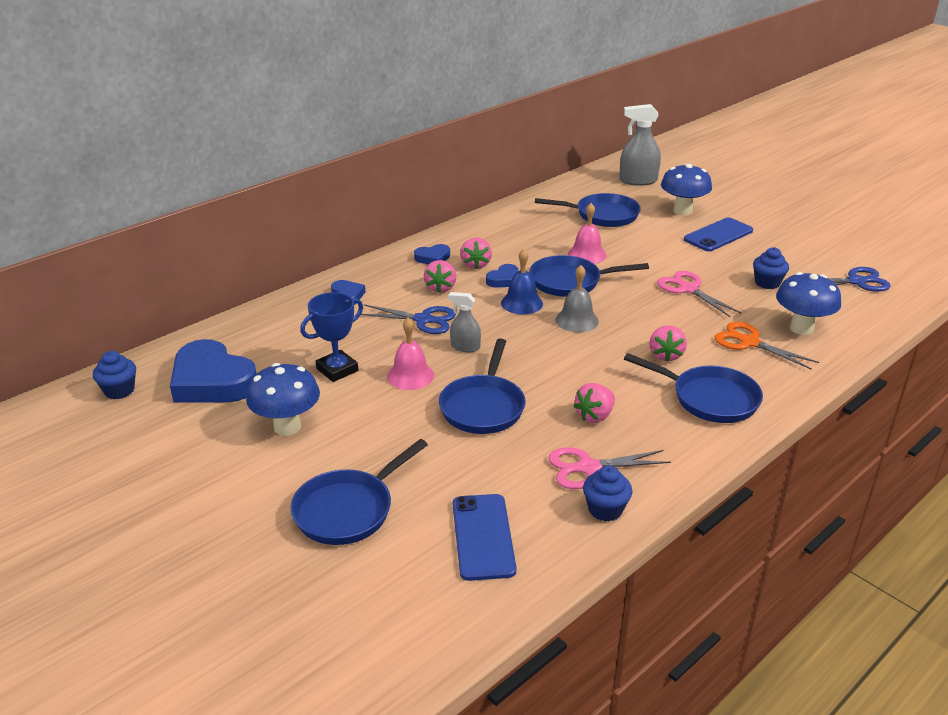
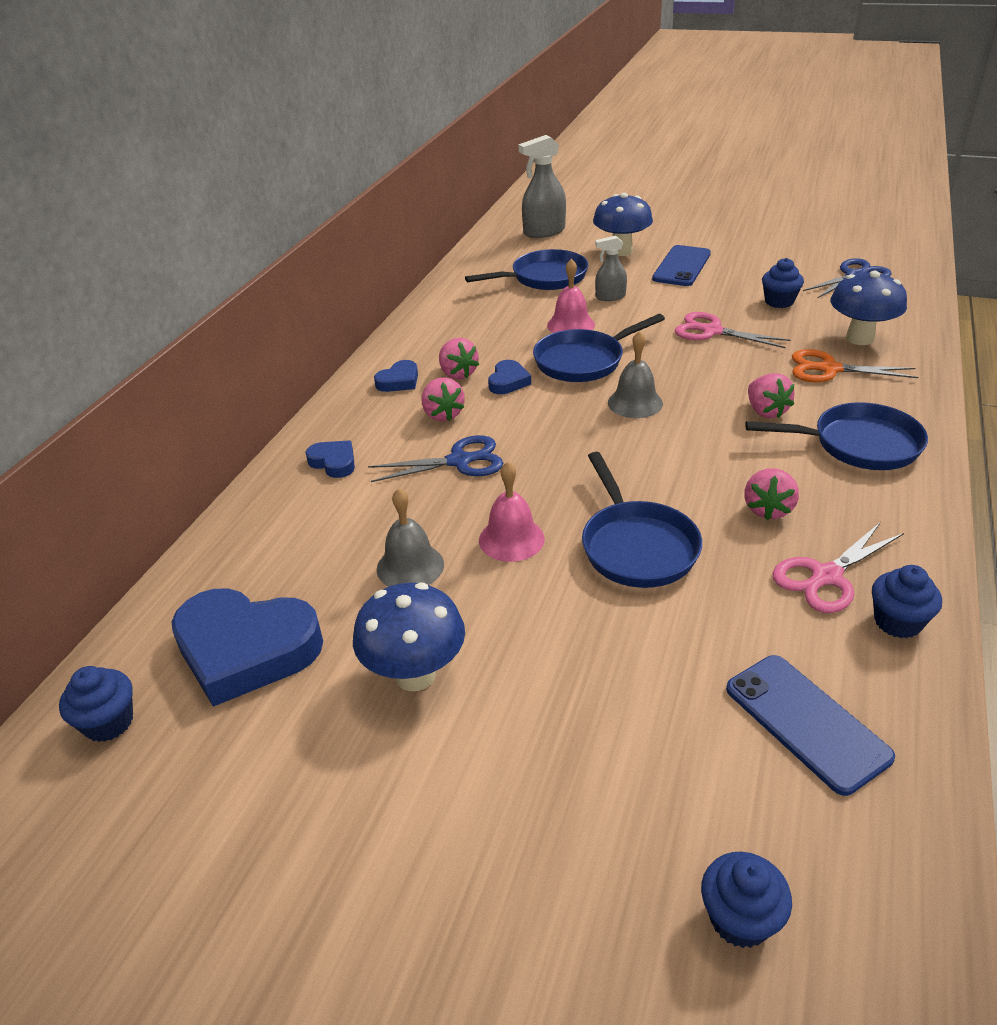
camera: 25 degrees left, 5 degrees up
(337, 370) = (410, 566): blue trophy -> grey bell
(343, 605) = (740, 918): none -> blue cupcake
(348, 510) = (609, 763): blue pan -> none
(465, 347) = (542, 478): grey spray bottle -> grey spray bottle (610, 297)
(521, 303) = (555, 402): blue bell -> none

